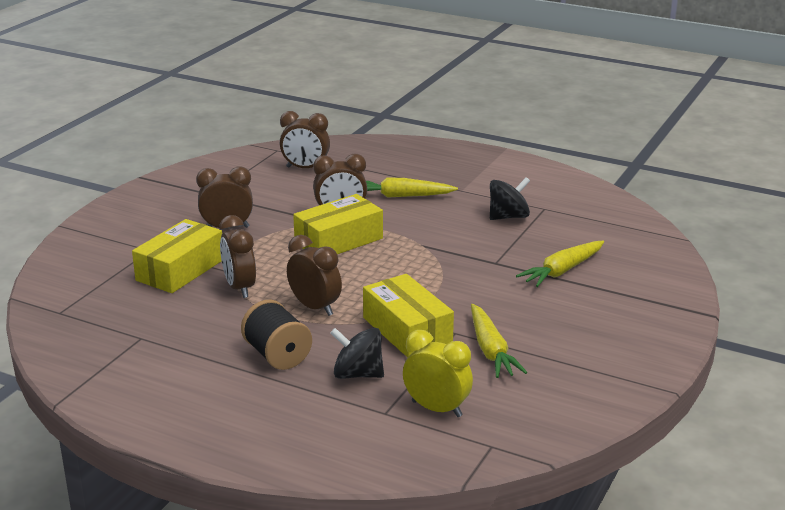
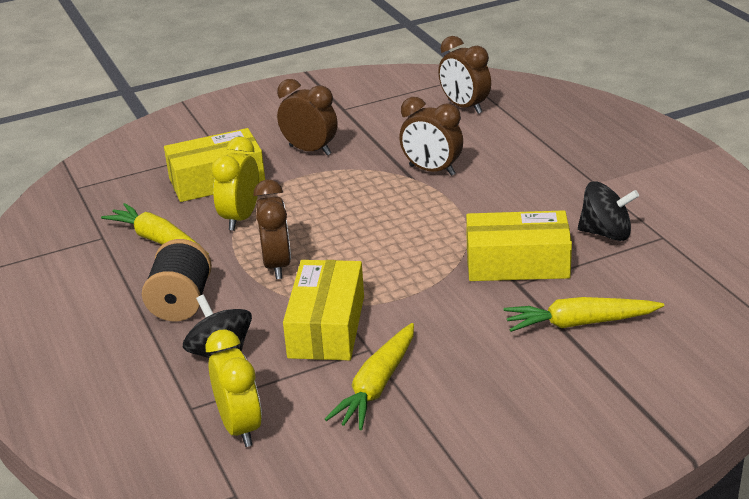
camera: 40 degrees right, 5 degrees up
(239, 288) = (240, 218): brown clock -> yellow clock
(339, 241) = (392, 199): yellow box -> yellow box (517, 263)
(401, 196) = (520, 169): yellow carrot -> yellow carrot (158, 240)

